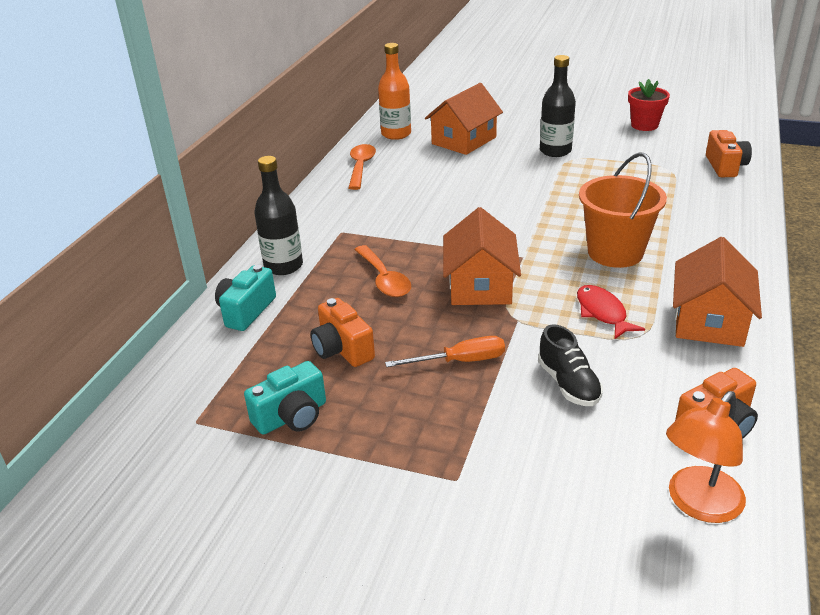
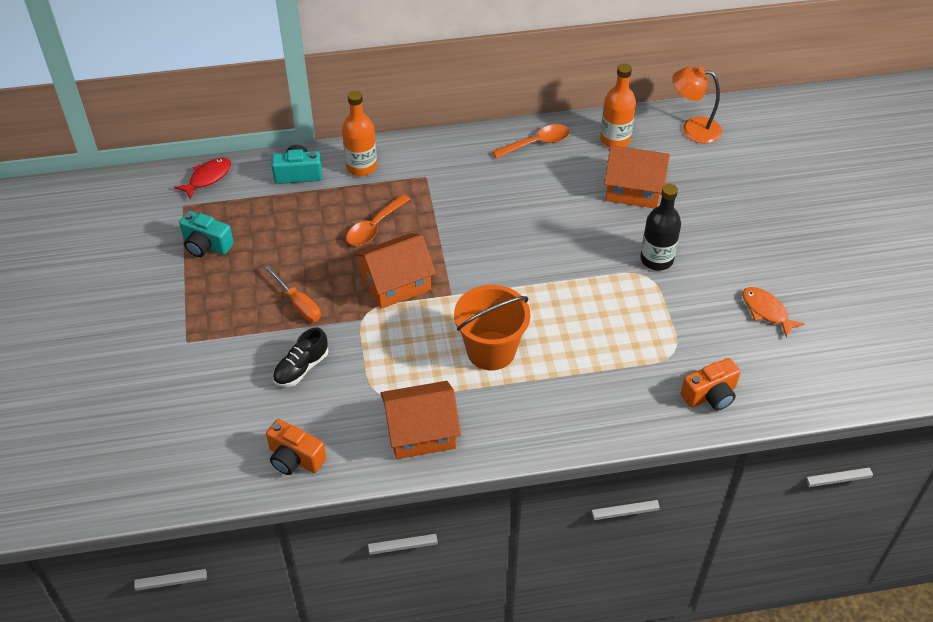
camera: 60 degrees right, 15 degrees up
(283, 266) = (361, 167): black bottle -> orange bottle
(342, 349) = (282, 240): orange camera -> none
(602, 313) = (397, 365): red fish -> red fish (207, 178)
(644, 125) = (766, 311): red flower pot -> orange fish
(698, 504) = (213, 462): orange lamp -> orange lamp (693, 129)

